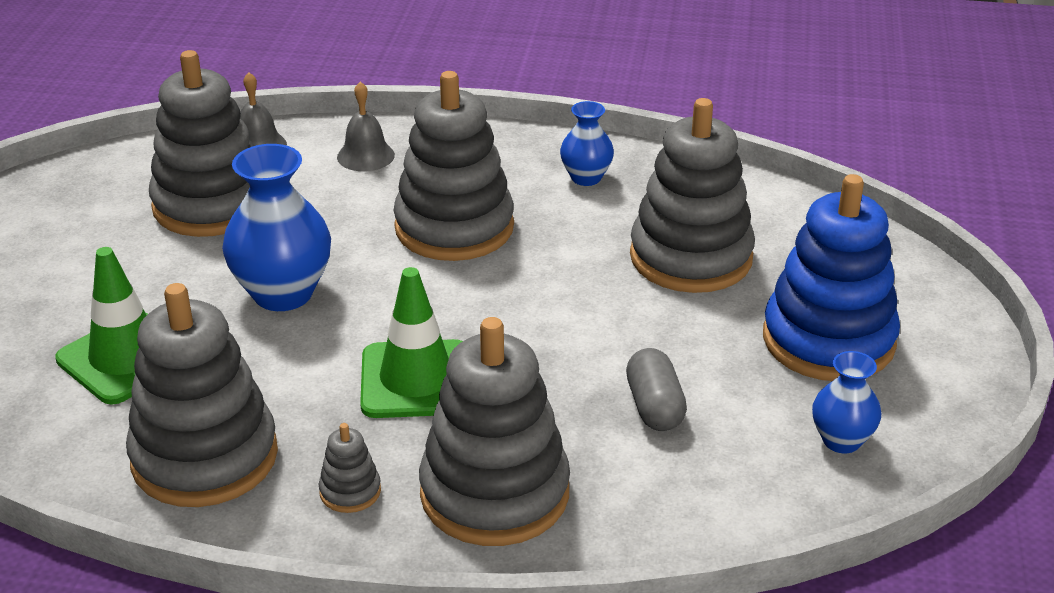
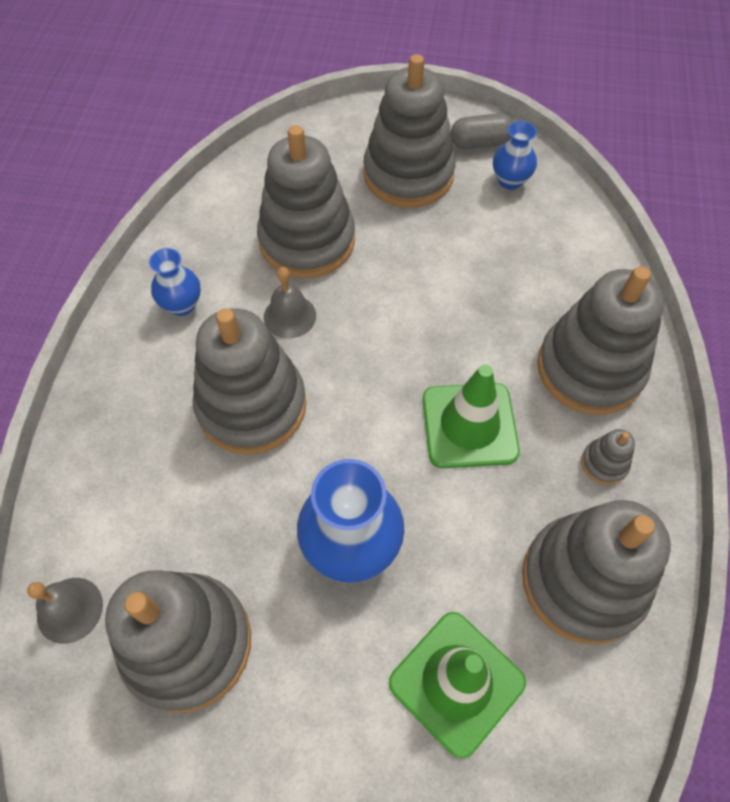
camera: 90 degrees left, 25 degrees up
(365, 156) = (112, 492): grey bell -> grey bell (290, 316)
(654, 407) = (487, 273): grey capsule -> grey capsule (480, 143)
(828, 340) = (408, 175): blue stacking toy -> grey stacking toy

